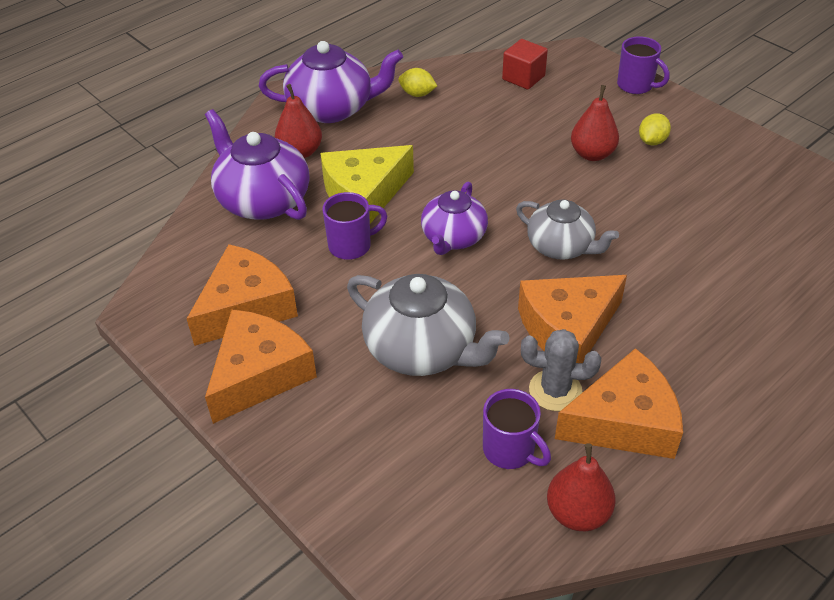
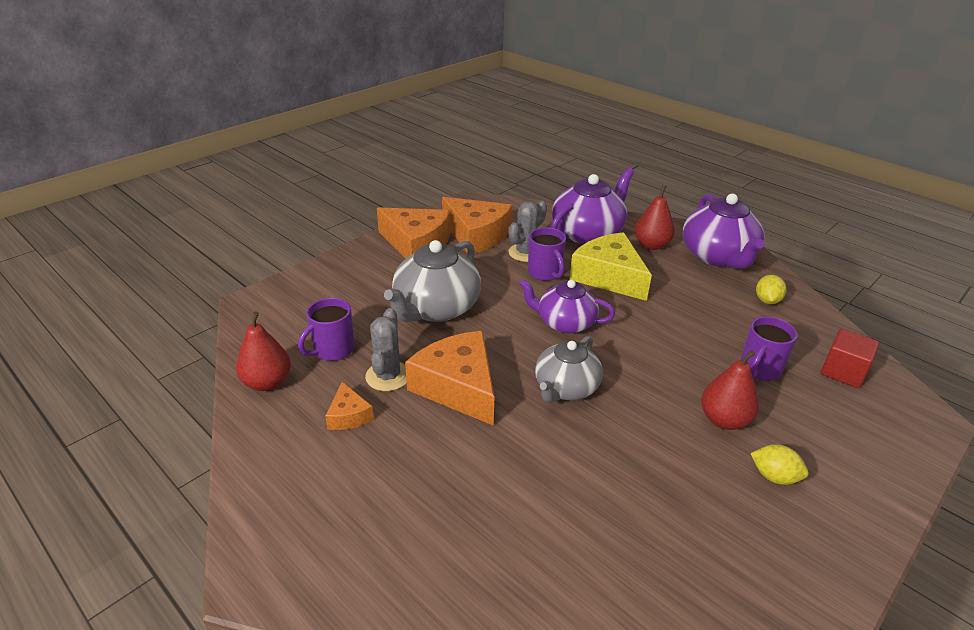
camera: 85 degrees right, 10 degrees down
(301, 260) = (525, 253): none -> grey cactus
(624, 422) = (349, 415): orange cheese -> orange cheese, size x0.48
(636, 85) = (892, 472): purple mug -> purple mug (759, 369)

